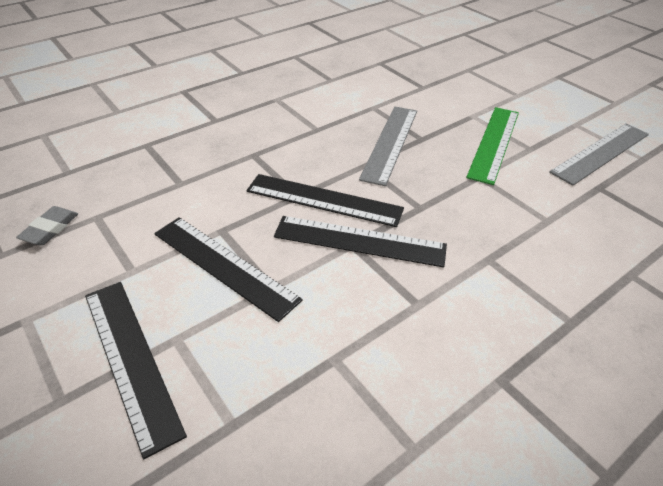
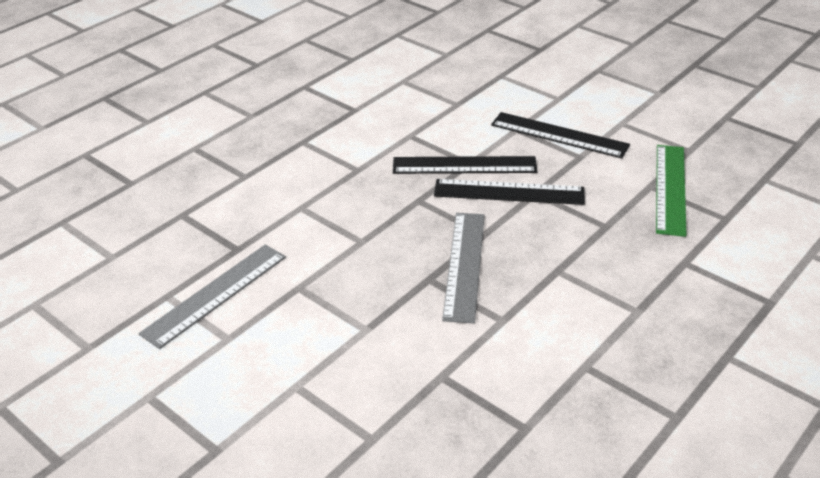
camera: 170 degrees right, 5 degrees down
(50, 229) = (713, 136): grey eraser -> none
(130, 359) = (576, 87): black ruler -> none
(494, 143) = (341, 286): green ruler -> green ruler (670, 188)

